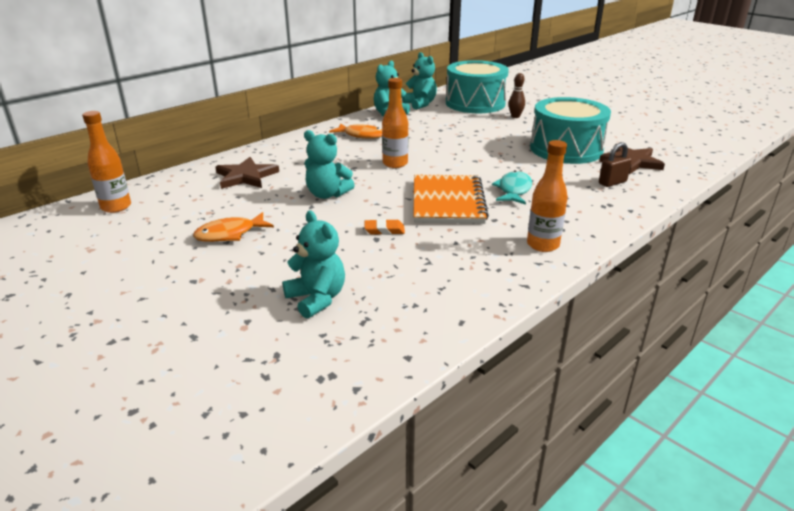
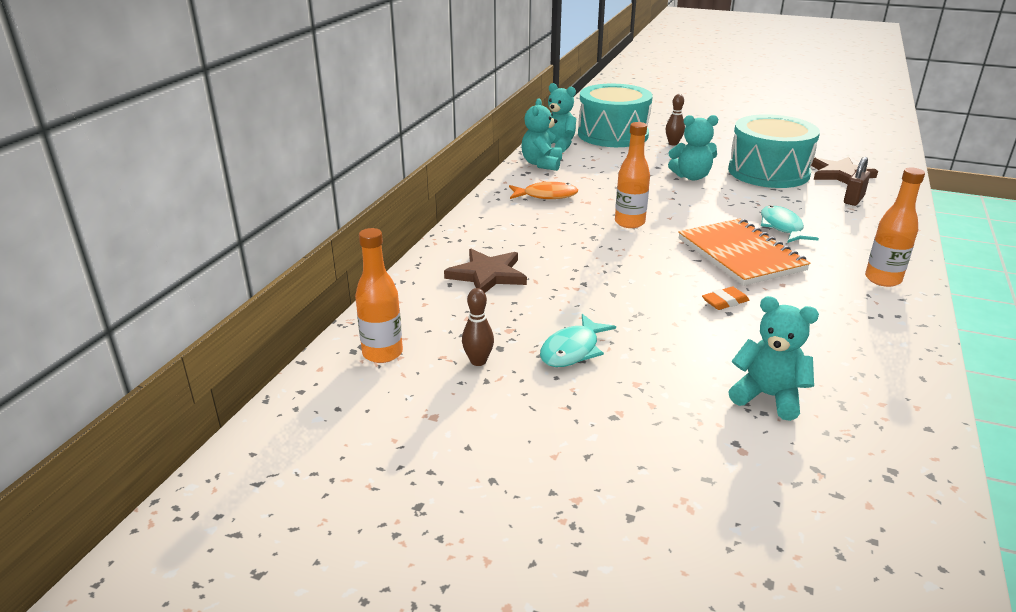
camera: 25 degrees left, 0 degrees up
(162, 225) = (478, 361): none -> brown bowling pin
(230, 234) = (572, 350): orange fish -> turquoise fish
(327, 194) = (610, 275): turquoise teddy bear -> turquoise teddy bear (691, 177)

